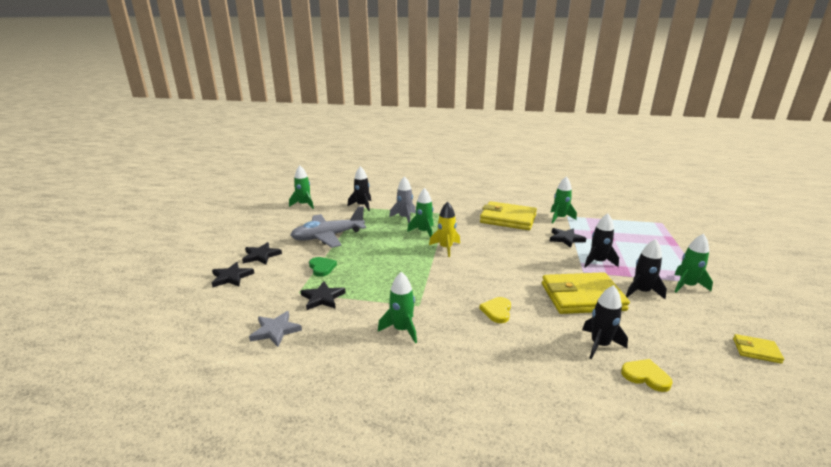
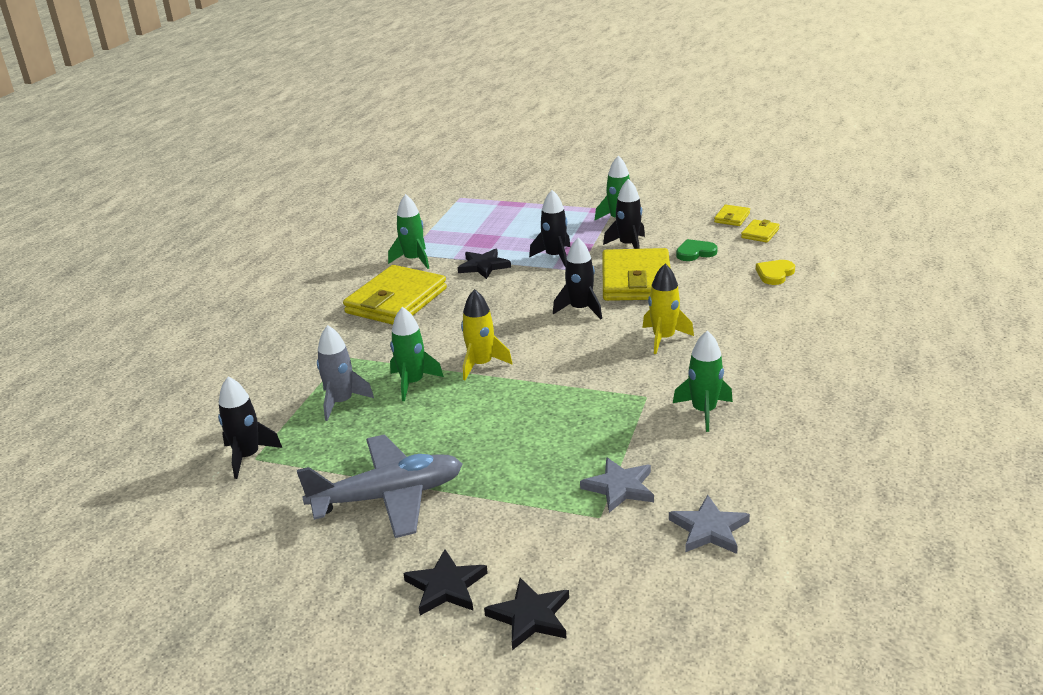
camera: 80 degrees left, 5 degrees up
(304, 205) = (186, 550): green rocket -> none
(322, 268) = (518, 496): green heart -> green heart (695, 252)
(322, 298) = (620, 487): black star -> grey star
(328, 236) = (388, 497): grey plane -> grey plane turned 90 degrees counterclockwise
(497, 311) = (663, 338): yellow heart -> yellow rocket
(599, 345) = (728, 287): black rocket -> black rocket (580, 309)
(735, 370) = (760, 233): none -> yellow wallet

